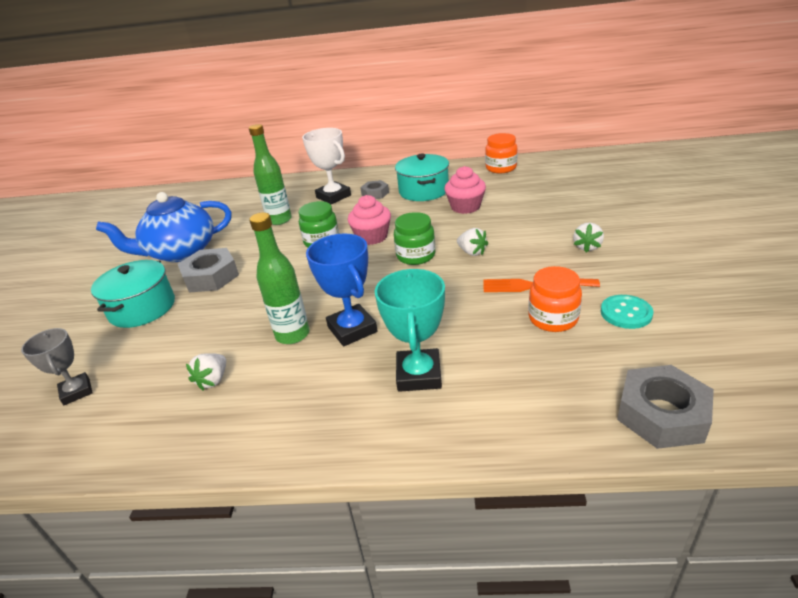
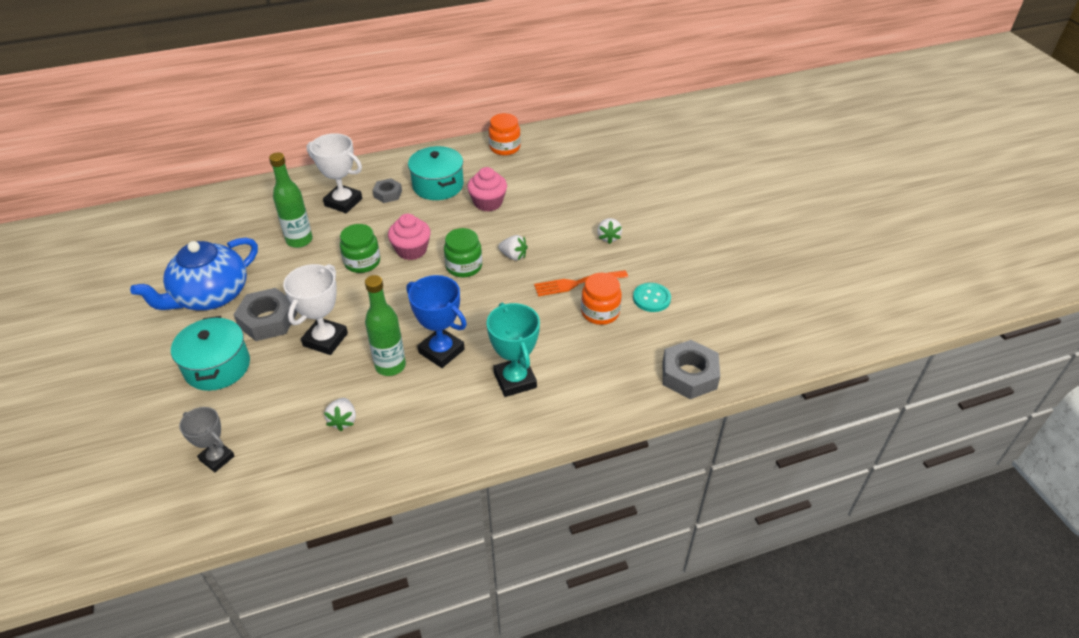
camera: 25 degrees left, 10 degrees up
(248, 300) = (325, 339): none -> white trophy

